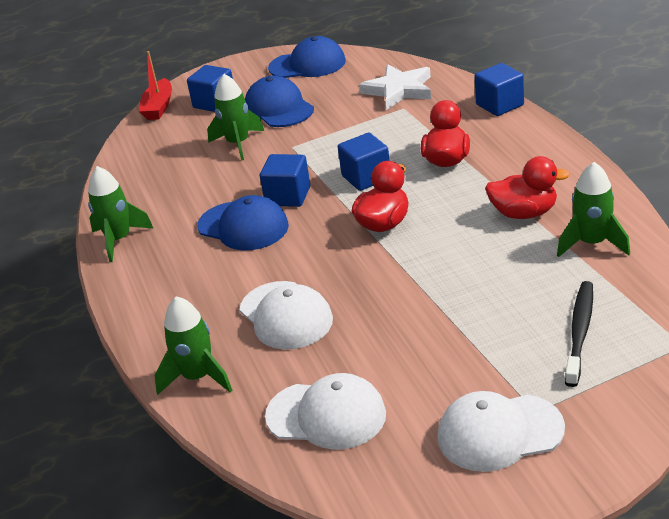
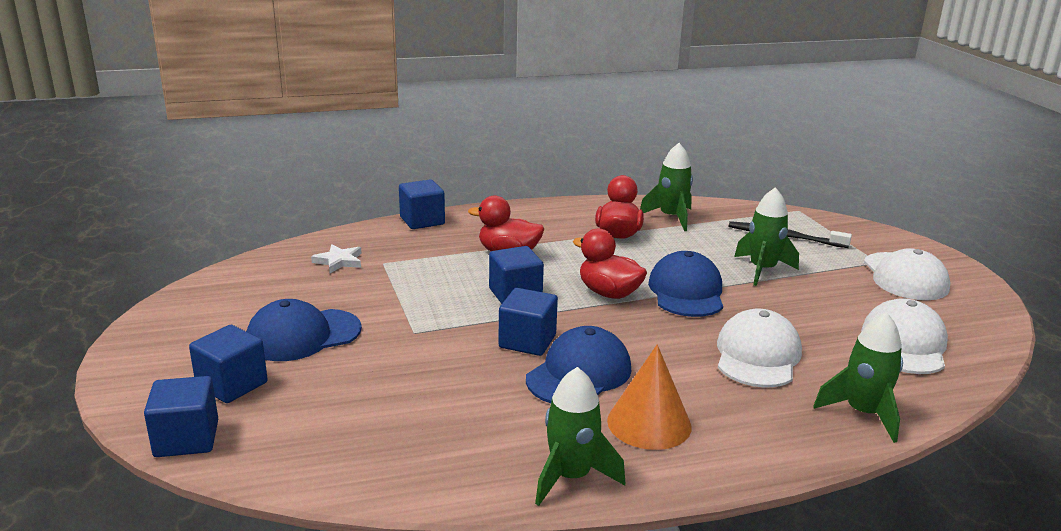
camera: 90 degrees left, 10 degrees down
(158, 107) = (186, 439): red boat -> blue cube
(179, 265) = (649, 423): none -> orange cone
(238, 144) = (374, 369): green rocket -> green rocket (762, 270)
(286, 315) = (757, 355): white cap -> white cap turned 45 degrees counterclockwise
(307, 64) = (202, 308): blue cap -> blue cap (686, 291)
(399, 90) = (339, 261): white star -> white star, size x0.58

